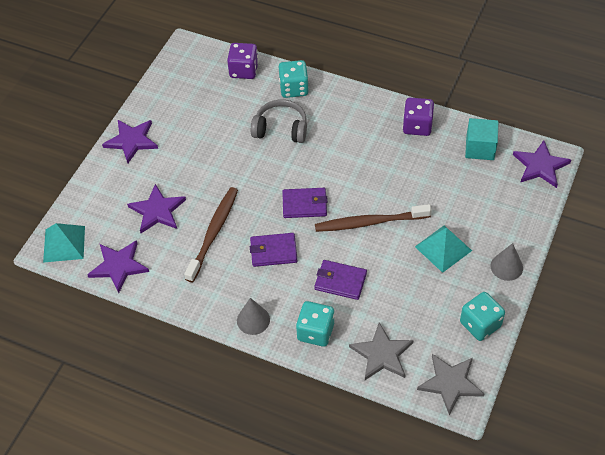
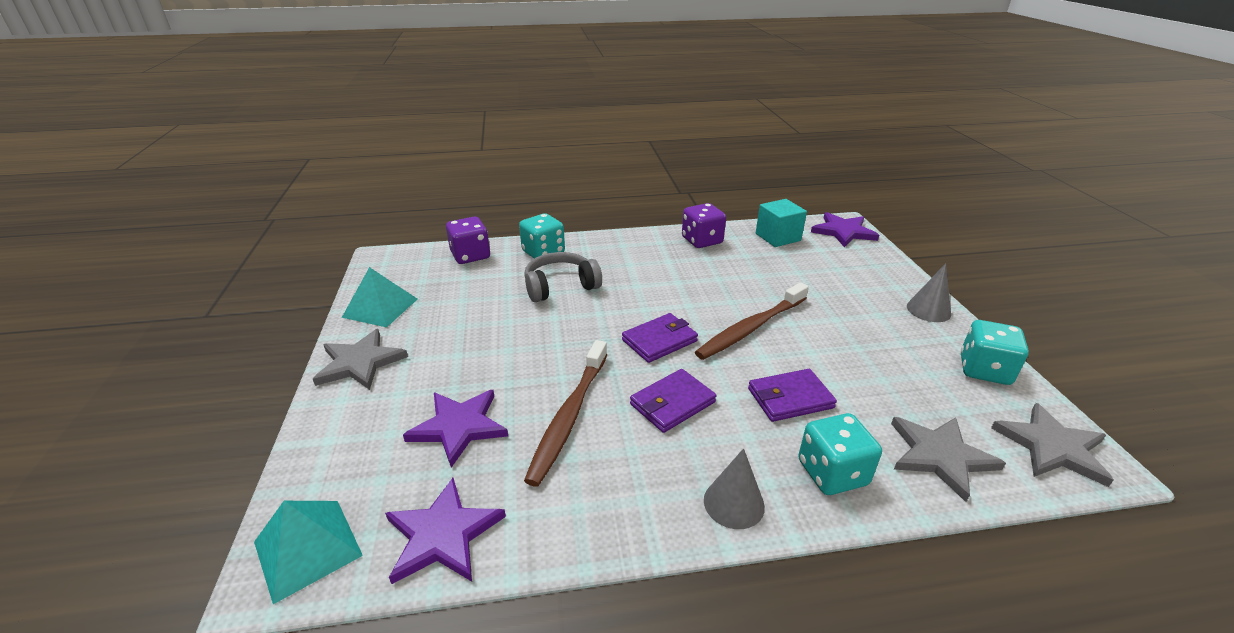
camera: 35 degrees left, 20 degrees down
(131, 141) = (360, 363): purple star -> grey star
(214, 232) = (568, 417): brown toothbrush -> brown toothbrush turned 150 degrees counterclockwise
(443, 248) = (852, 320): turquoise pyramid -> turquoise pyramid (380, 308)

